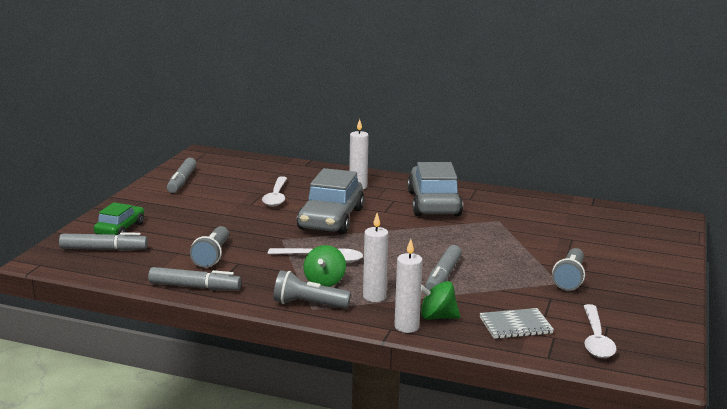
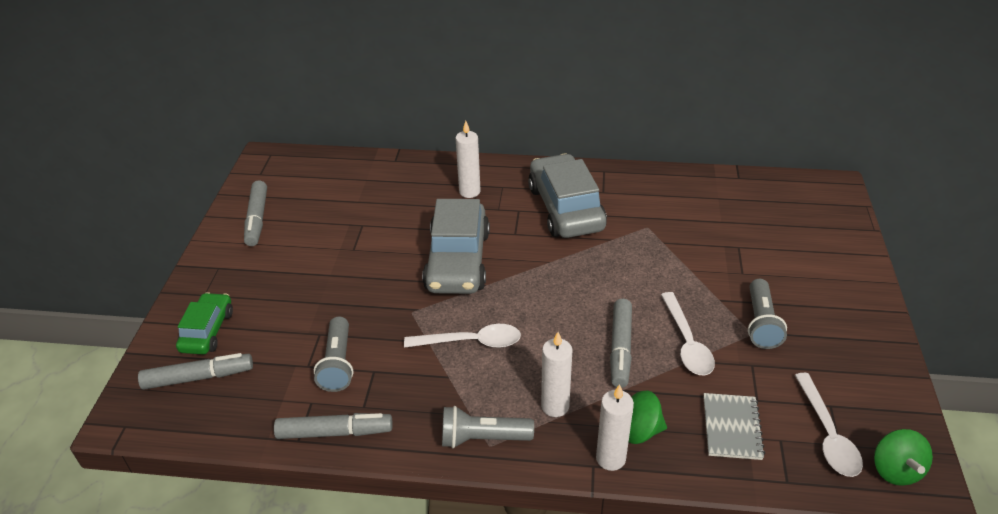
camera: 10 degrees left, 20 degrees up
(276, 197) = (380, 229): white spoon -> white spoon (686, 342)
(324, 282) = (488, 388): green spinning top -> green spinning top (895, 470)
(515, 325) = (731, 427): grey notebook -> grey notebook turned 60 degrees counterclockwise

